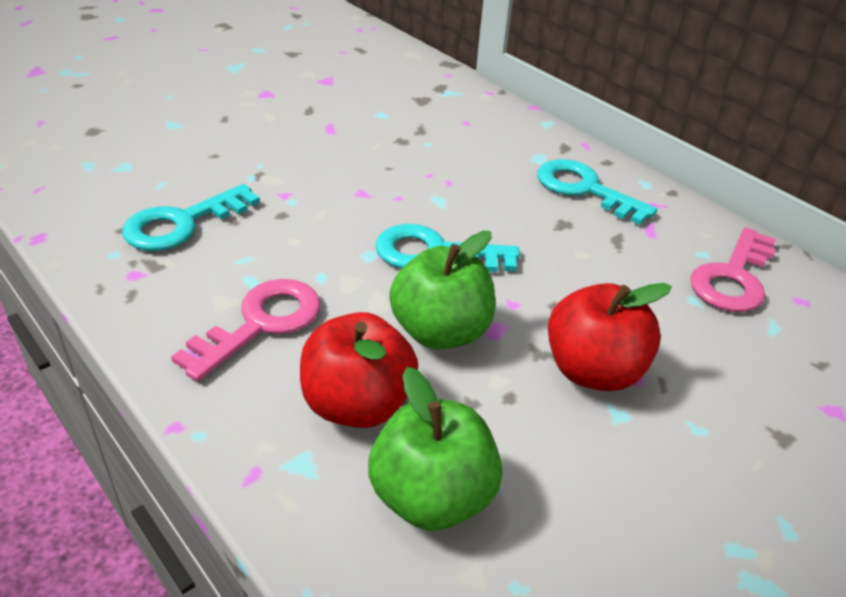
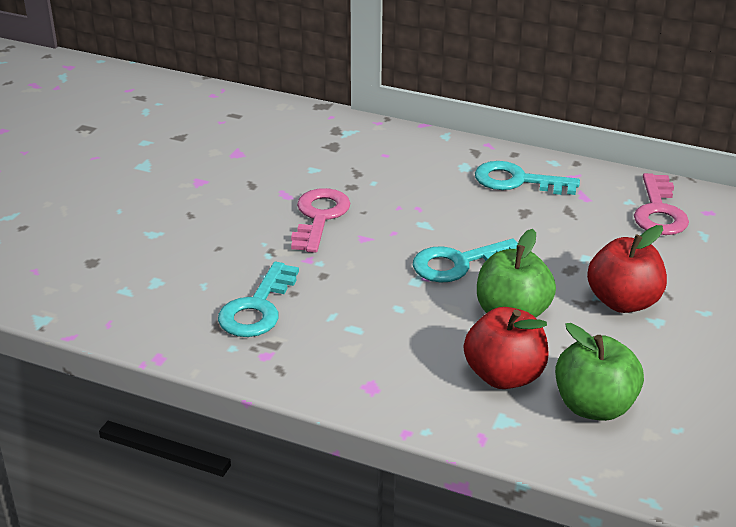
camera: 25 degrees left, 5 degrees down
(261, 323) = (392, 353): pink key -> pink key (319, 217)

